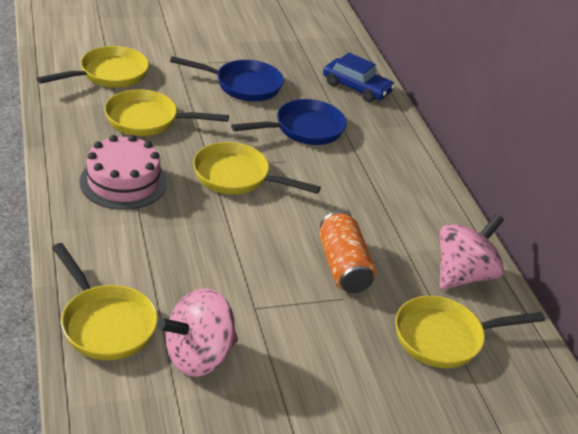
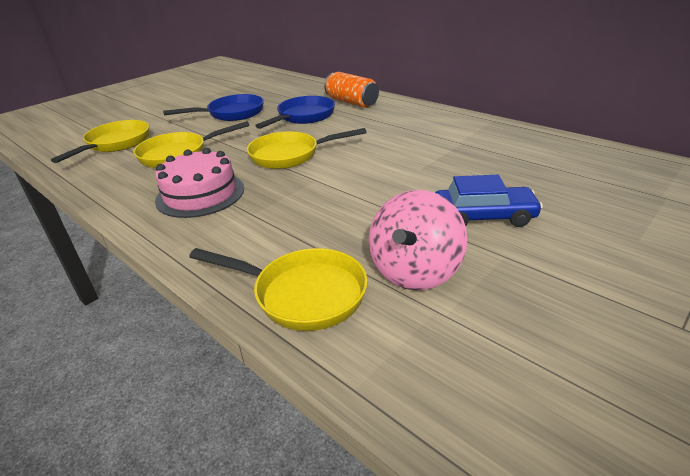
camera: 25 degrees left, 5 degrees down
(343, 266) = (432, 166): orange can -> orange can (351, 102)
(356, 88) = (310, 89): blue car -> blue car (483, 216)
(445, 337) = (552, 170): yellow pan -> none
(463, 275) = (507, 138): pink spinning top -> none

